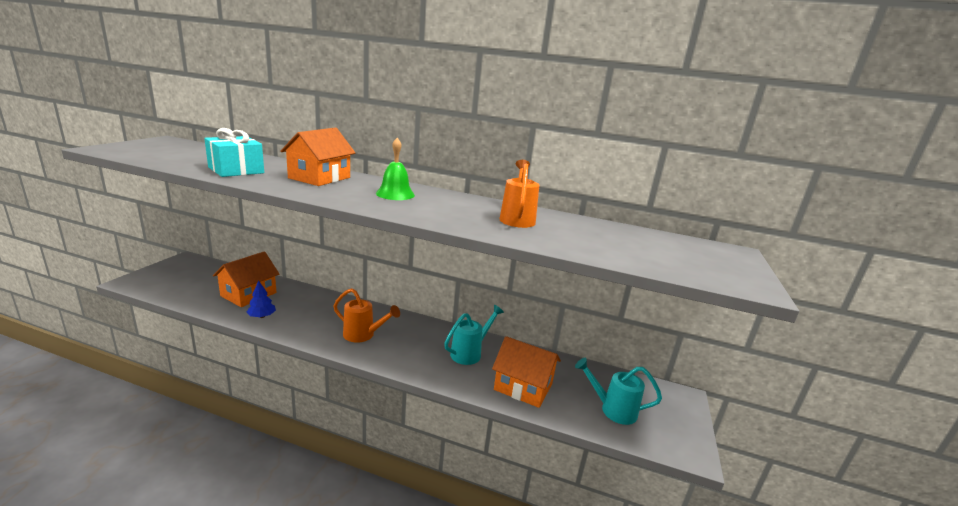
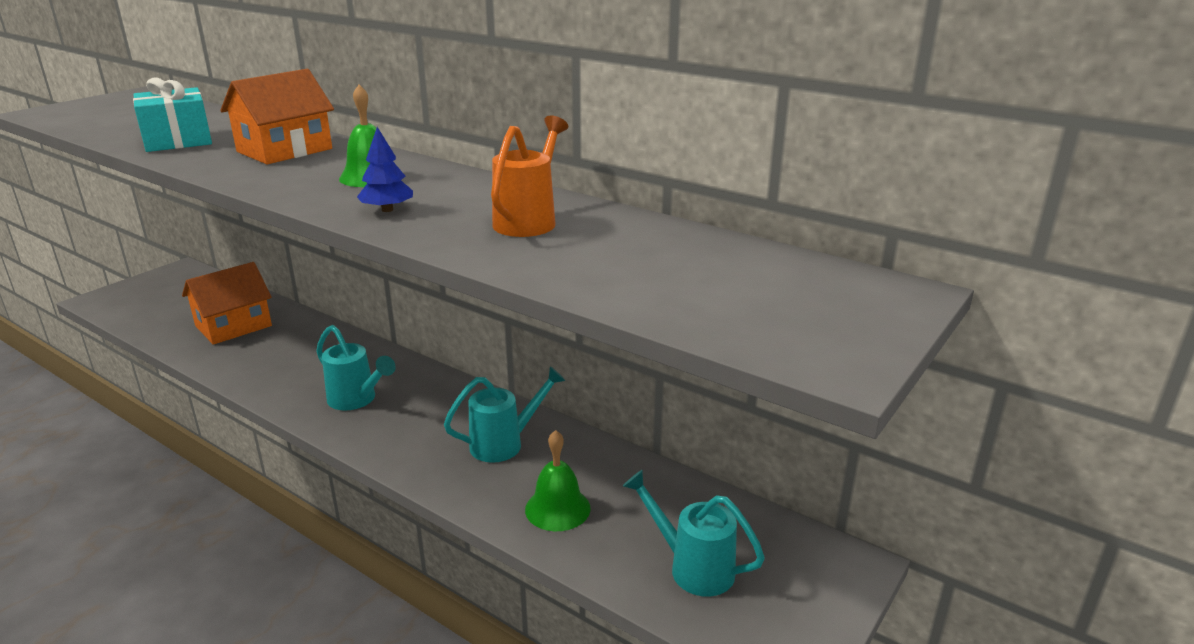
camera: 20 degrees right, 5 degrees up
(262, 316) = (233, 360): blue tree -> blue tree (387, 210)
(363, 335) = (356, 400): orange watering can -> turquoise watering can
(523, 387) = (557, 508): orange house -> green bell

